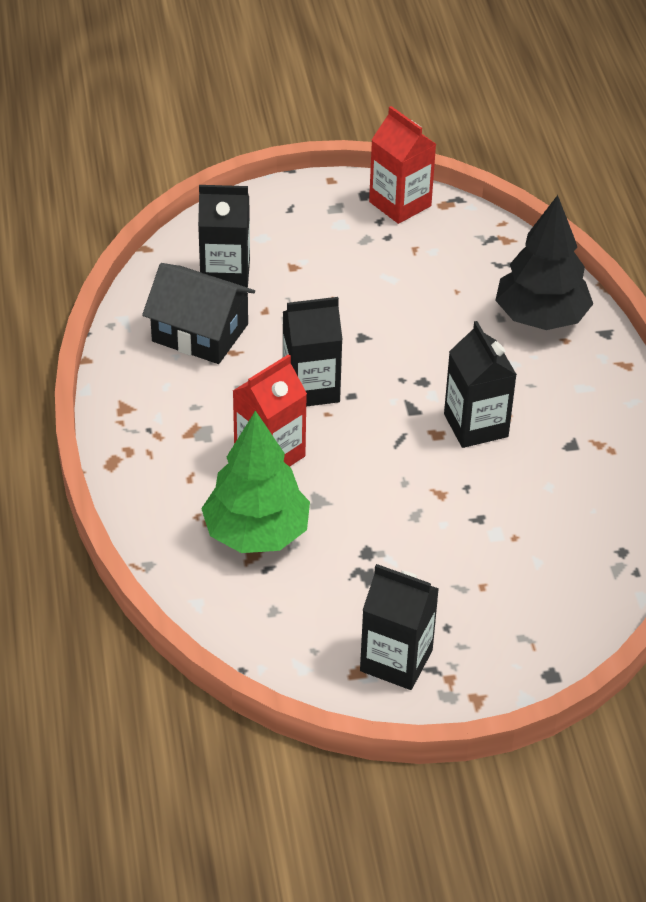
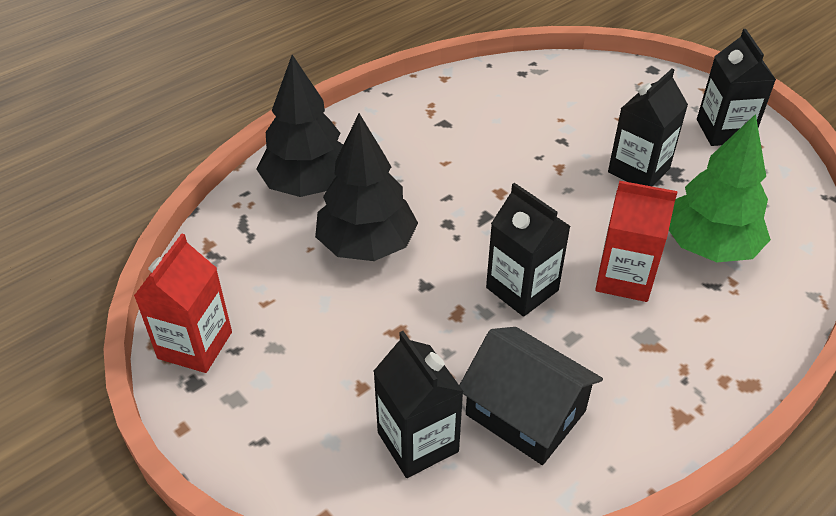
camera: 120 degrees left, 0 degrees up
(200, 333) = (525, 413): black house -> black house turned 45 degrees counterclockwise
(434, 323) = (367, 245): none -> black tree
(476, 425) = (471, 175): black carton -> black carton (638, 170)

